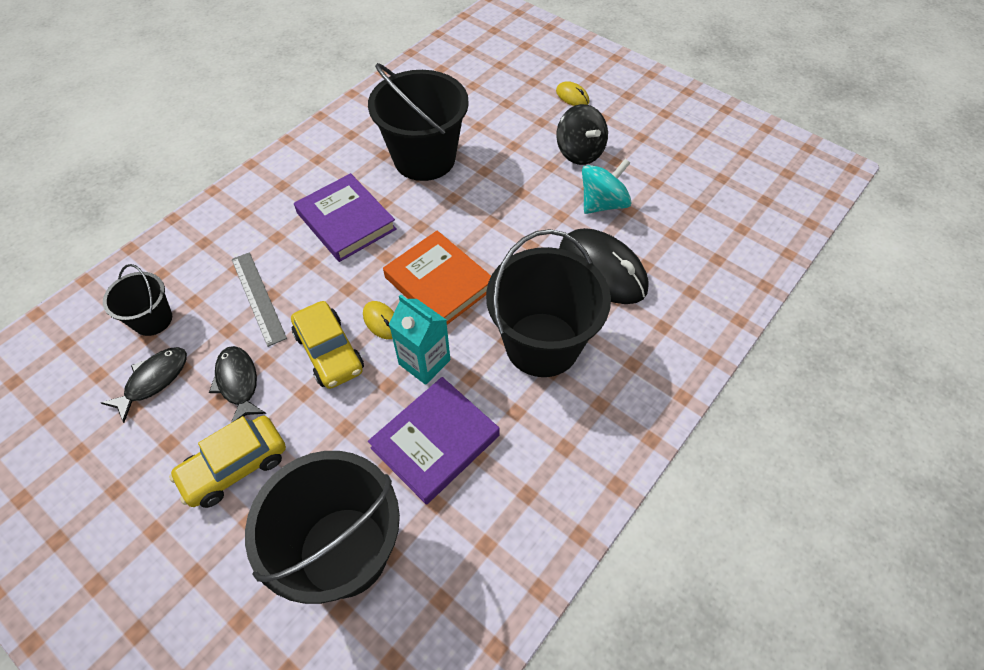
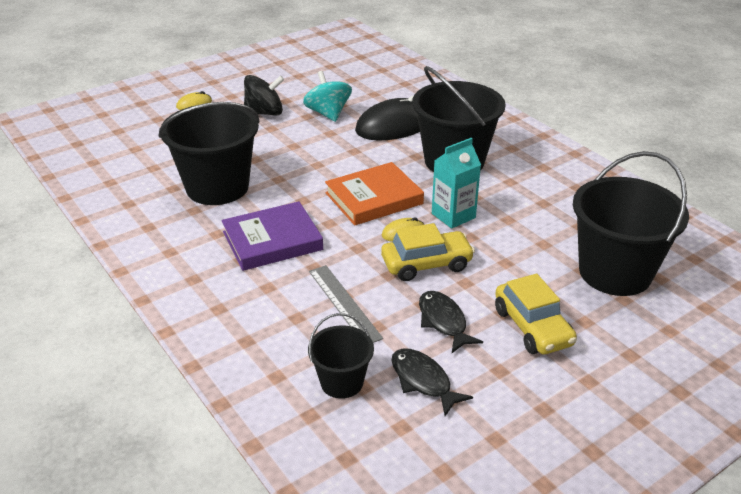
camera: 75 degrees left, 20 degrees down
(238, 383) = (443, 321): black fish -> black fish turned 75 degrees clockwise
(258, 297) = (344, 303): grey ruler -> grey ruler turned 75 degrees clockwise
(435, 442) = (528, 219): purple book -> none

